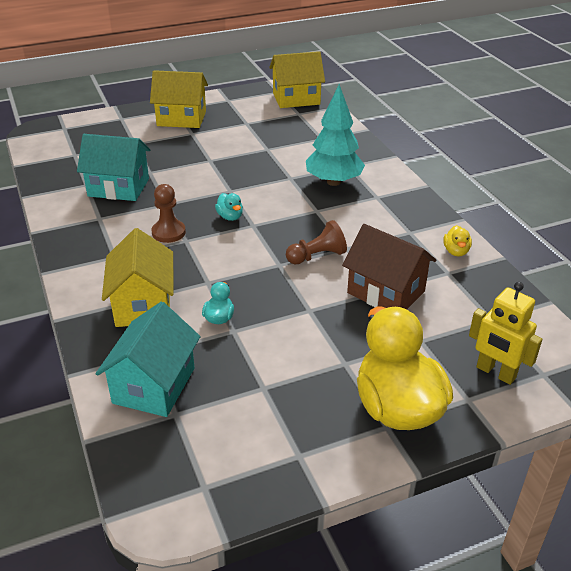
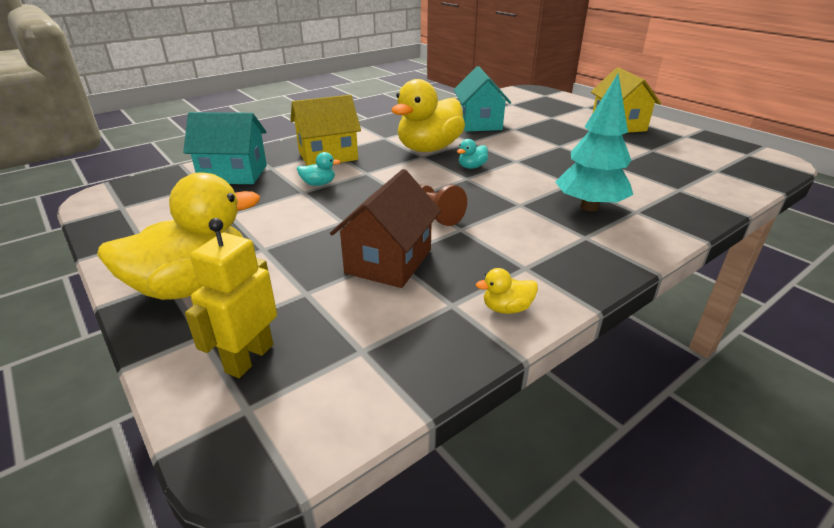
camera: 75 degrees right, 5 degrees down
(168, 232) = (429, 149): brown pawn -> yellow duck
(296, 99) = (749, 165): yellow house -> none

